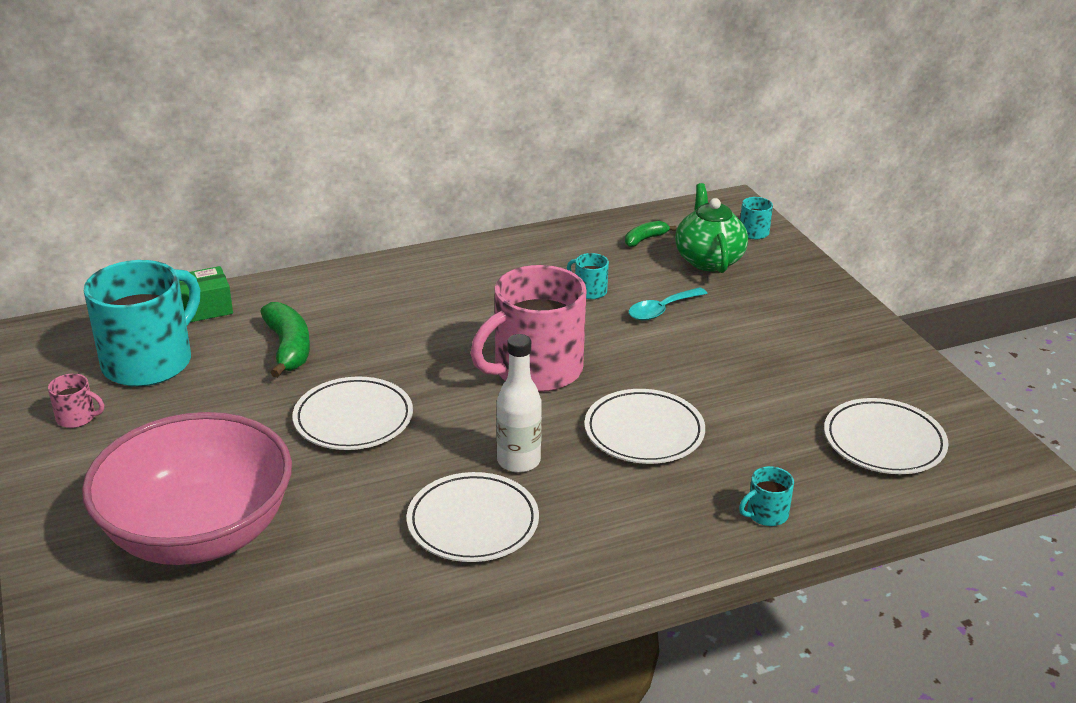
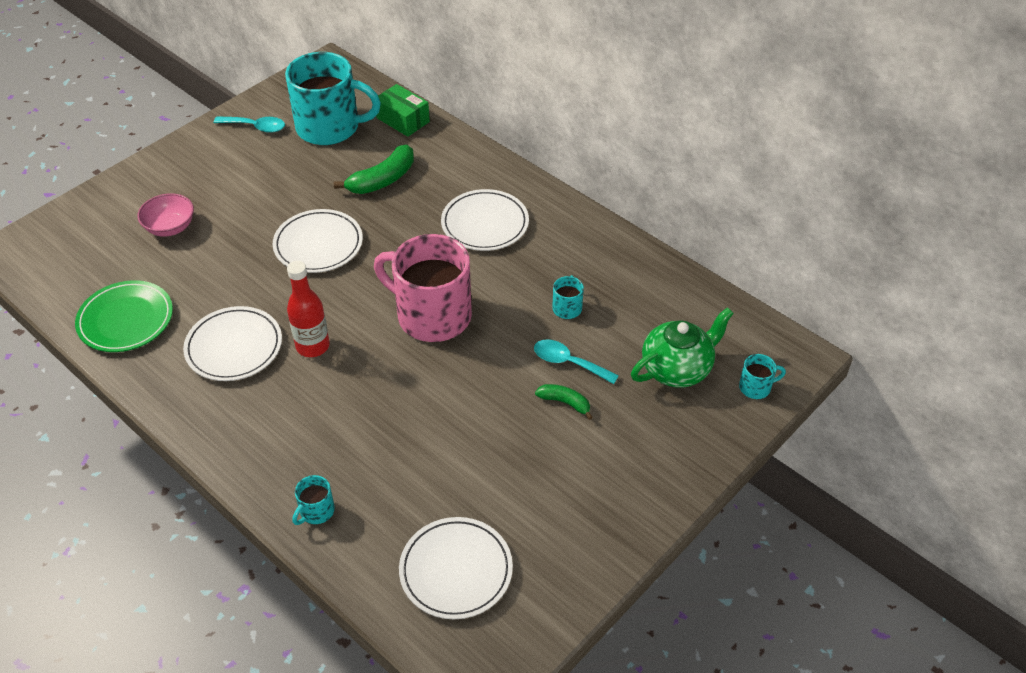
camera: 65 degrees right, 15 degrees up
(77, 418) = (256, 127): pink mug -> turquoise spoon
(199, 533) = (170, 227): pink bowl -> pink bowl, size x0.42
(345, 610) = (126, 320): none -> green plate
(518, 461) = (313, 346): white bottle -> red bottle
(644, 431) = (385, 405): white plate -> white plate (485, 224)
(645, 239) = (681, 315): green banana -> green banana (565, 403)
(766, 514) = (316, 511): turquoise mug -> turquoise mug turned 90 degrees counterclockwise

